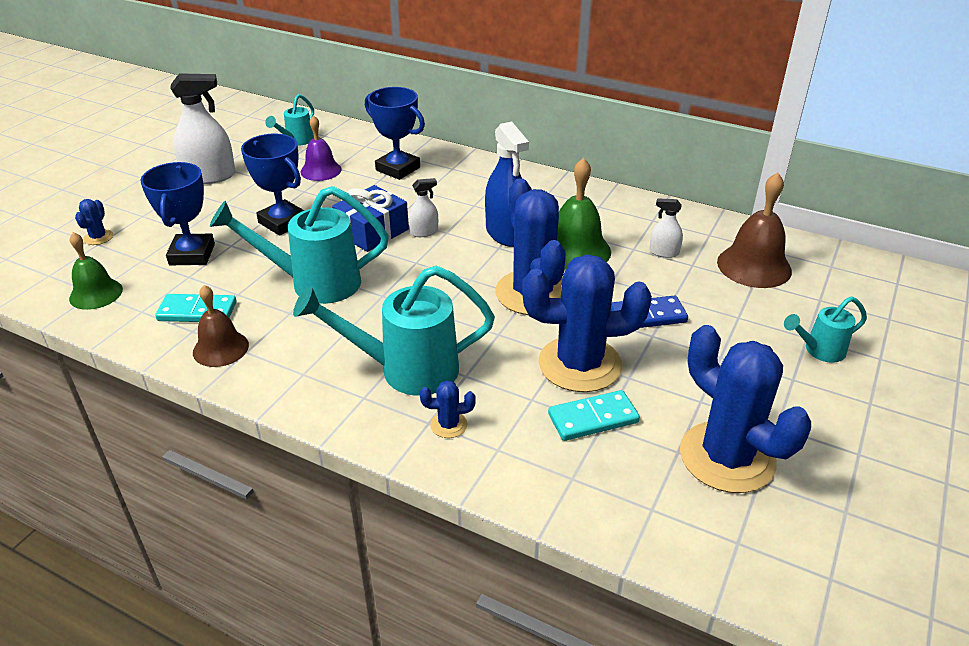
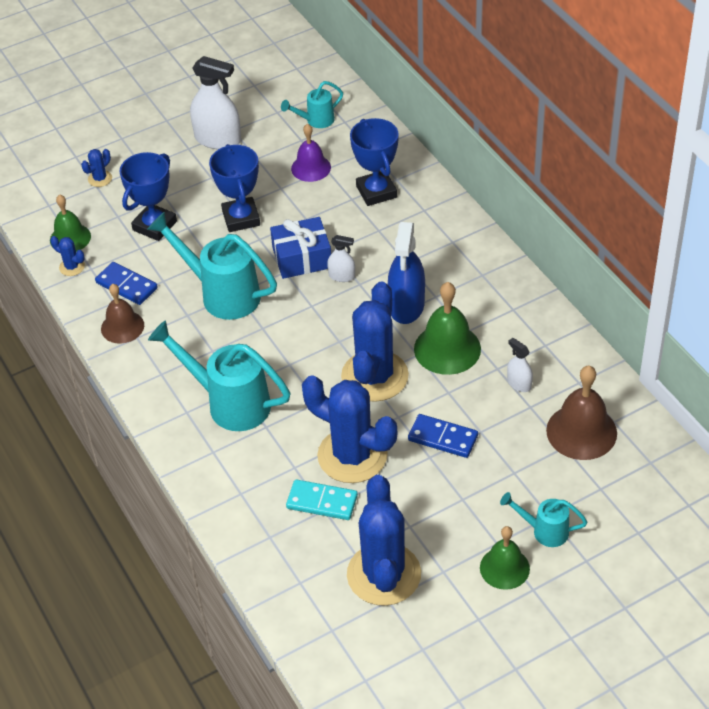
camera: 35 degrees right, 10 degrees up
(197, 311) = (126, 285): turquoise domino -> blue domino
(448, 425) = (224, 460): blue cactus -> blue cactus (72, 267)
(825, 397) = (504, 568): none -> green bell

